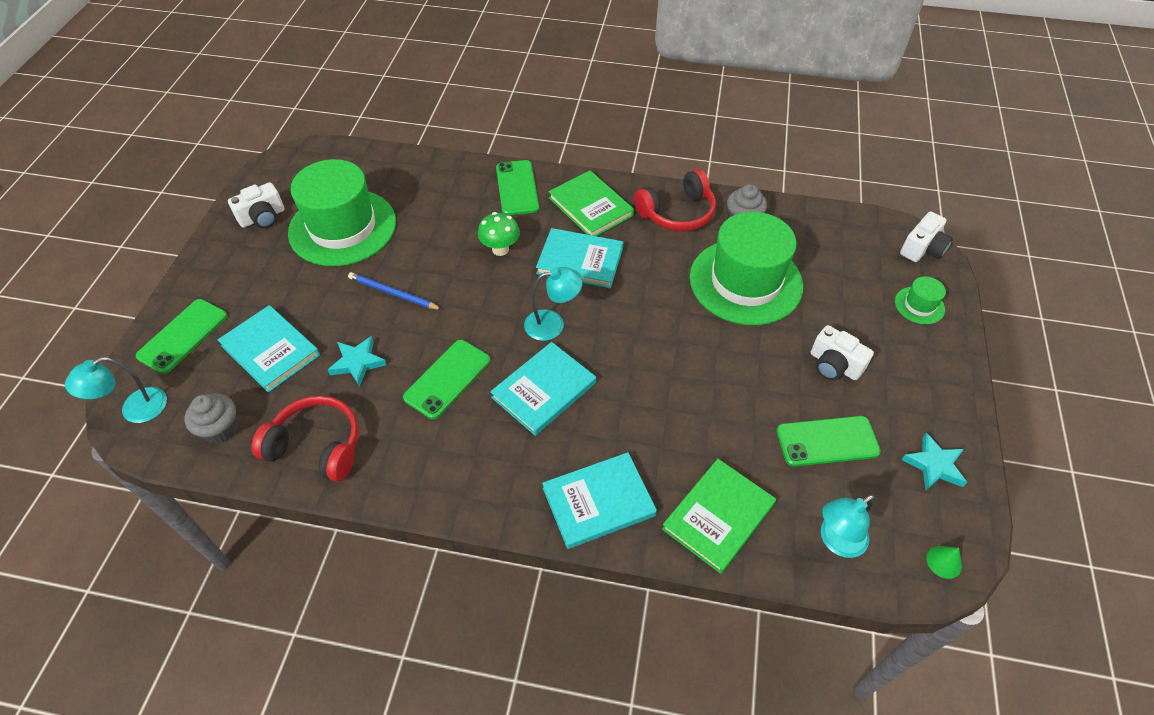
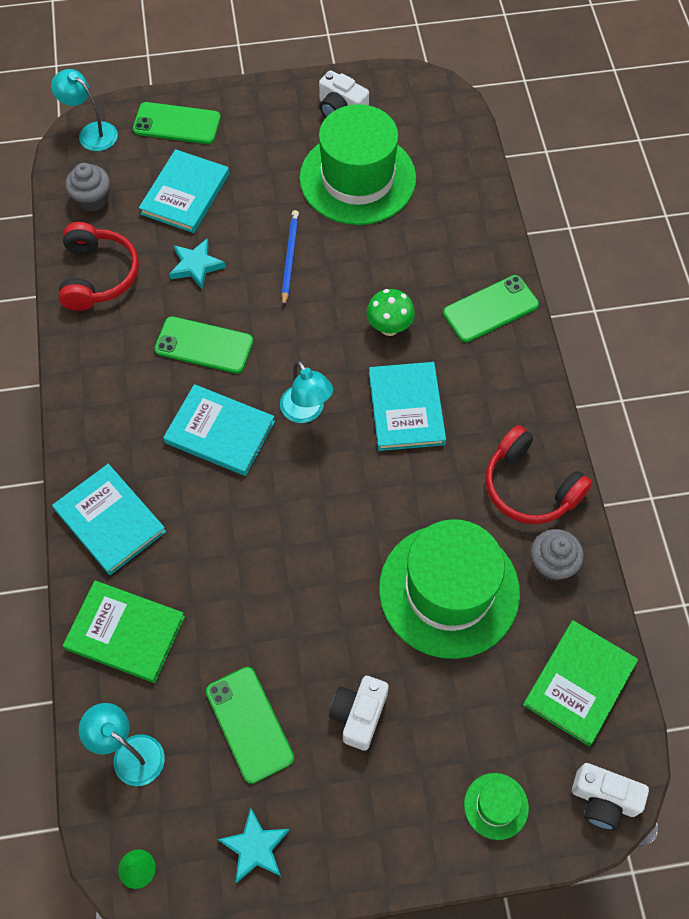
camera: 70 degrees right, 10 degrees up
(590, 207) = (495, 392): green book -> green book (579, 683)

